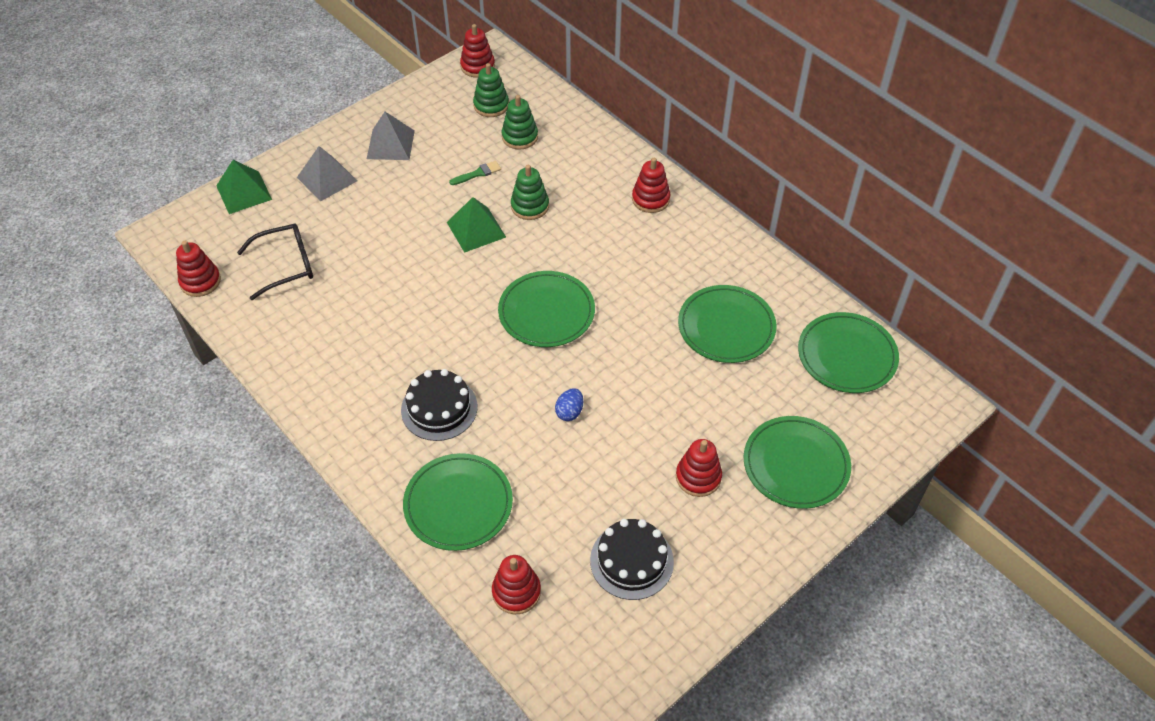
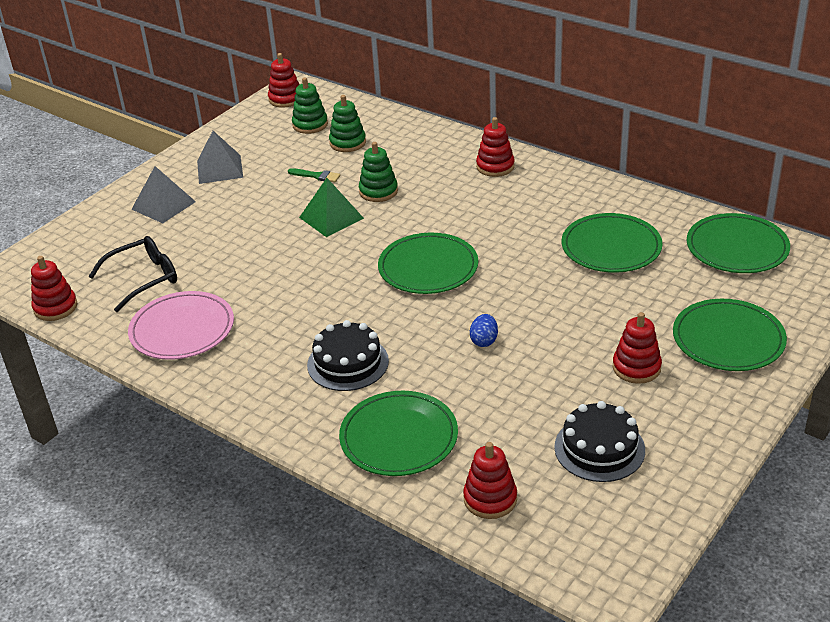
camera: 10 degrees left, 15 degrees down
(244, 192) = (79, 230): green pyramid -> none
(304, 334) = (182, 329): none -> pink plate
(478, 173) = (316, 176): green brush -> green brush turned 60 degrees clockwise

